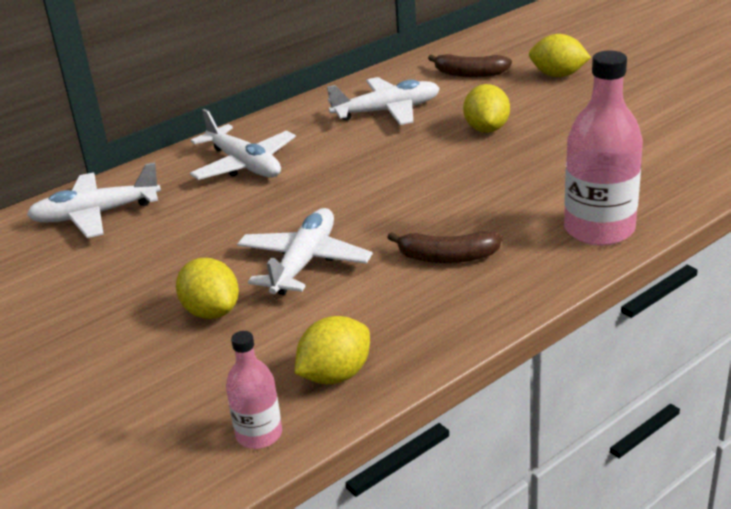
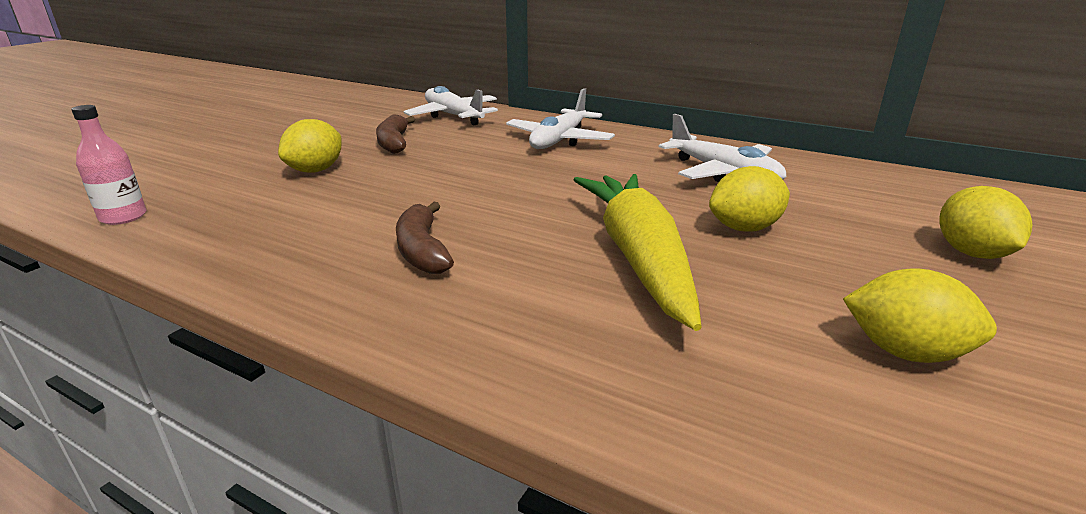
camera: 65 degrees right, 5 degrees down
(304, 262) = (398, 188): white plane -> none
(335, 375) = (201, 231): yellow lemon -> yellow lemon (904, 352)
(470, 74) = (876, 198): brown banana -> brown banana (394, 143)
(506, 174) = (638, 257): none -> yellow carrot
(599, 229) = (529, 350): pink bottle -> none

